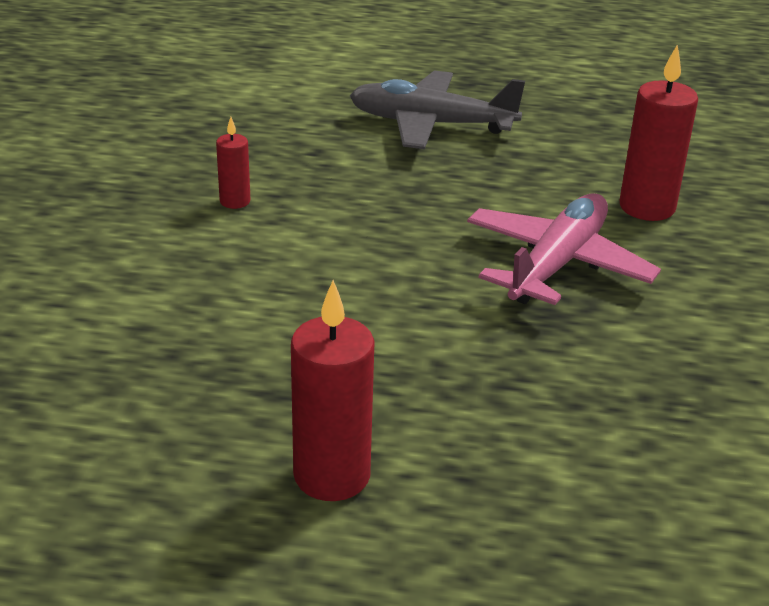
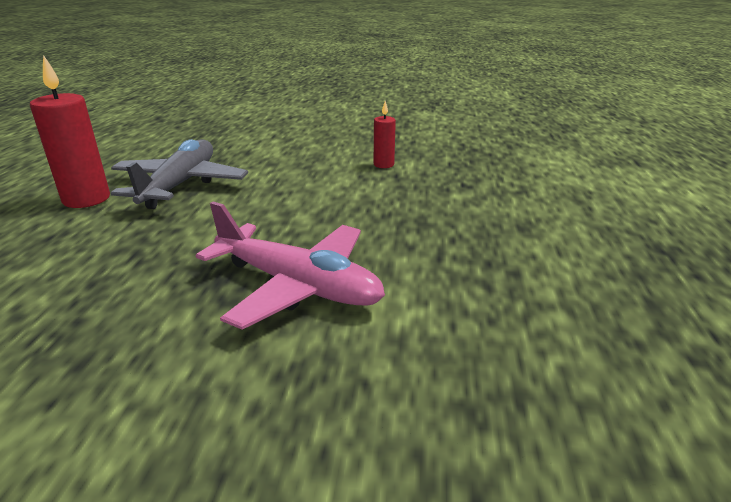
camera: 90 degrees right, 5 degrees down
(431, 124) = (547, 229): grey plane -> grey plane (180, 185)
(647, 207) = (421, 358): red candle -> none

